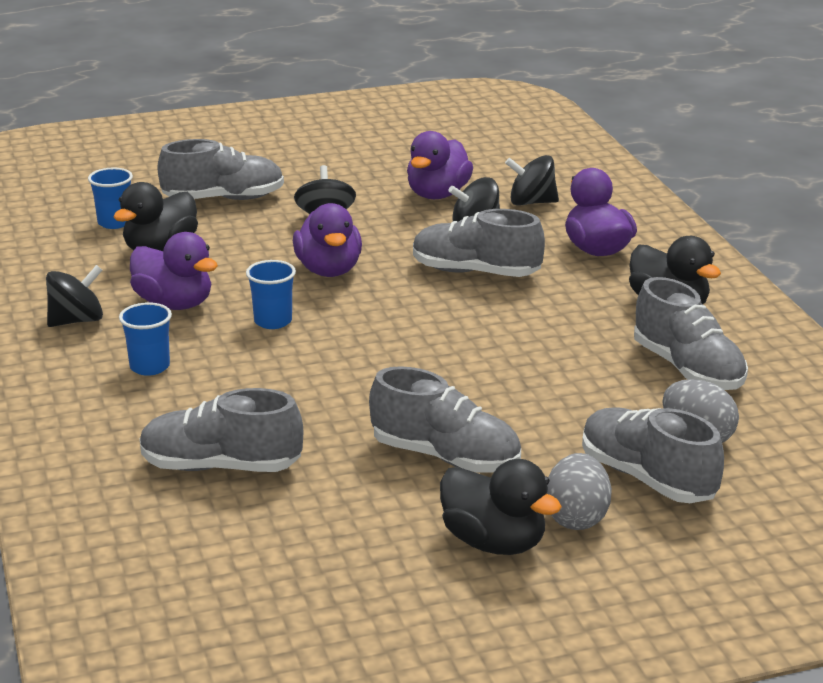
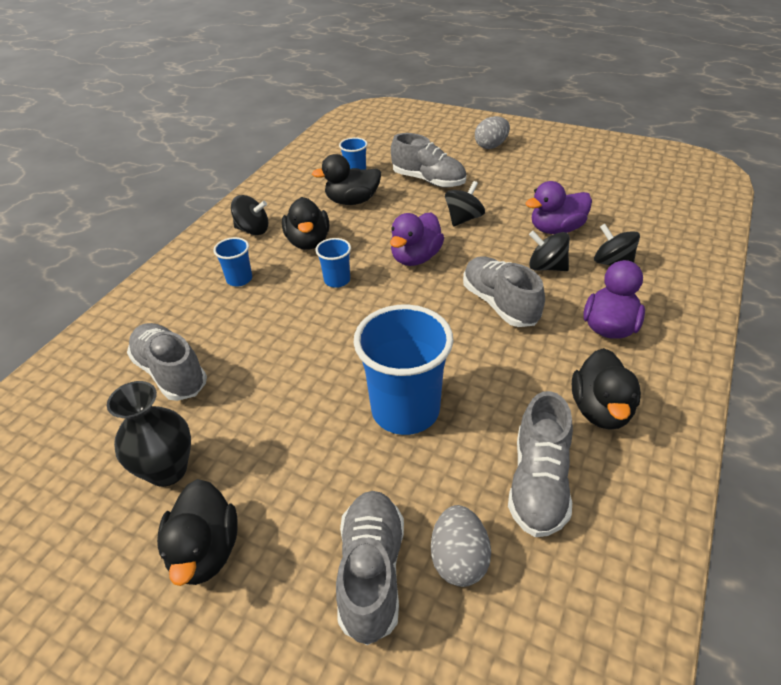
camera: 45 degrees right, 15 degrees up
(174, 304) = (308, 242): purple duck -> black duck
(360, 523) = (167, 470): none -> black vase
(445, 457) = (280, 450): grey shoe -> none
(512, 379) = (405, 410): none -> blue cup
(576, 518) = (278, 572): grey egg -> grey egg (491, 146)

